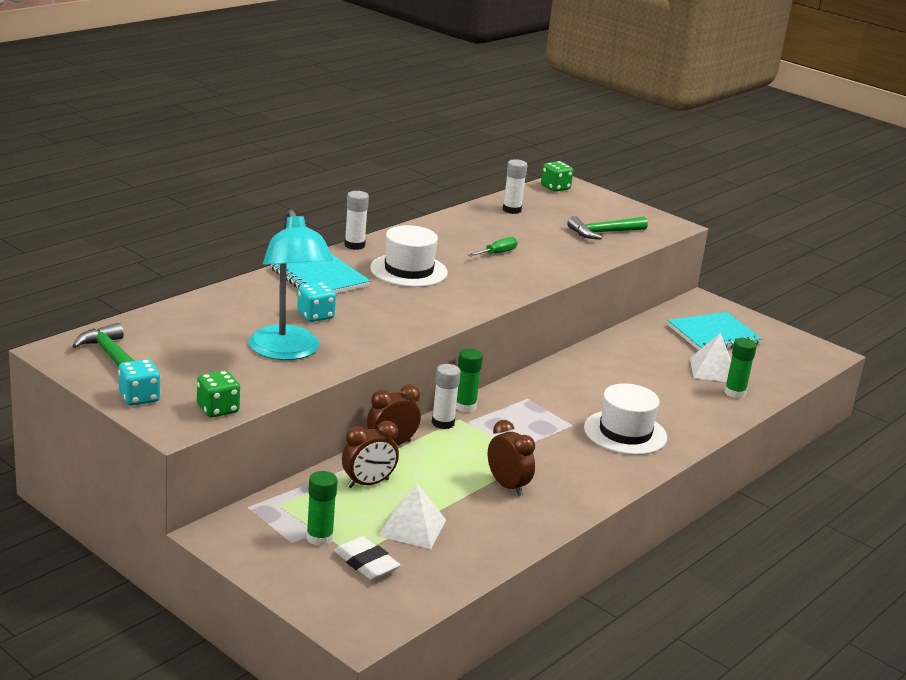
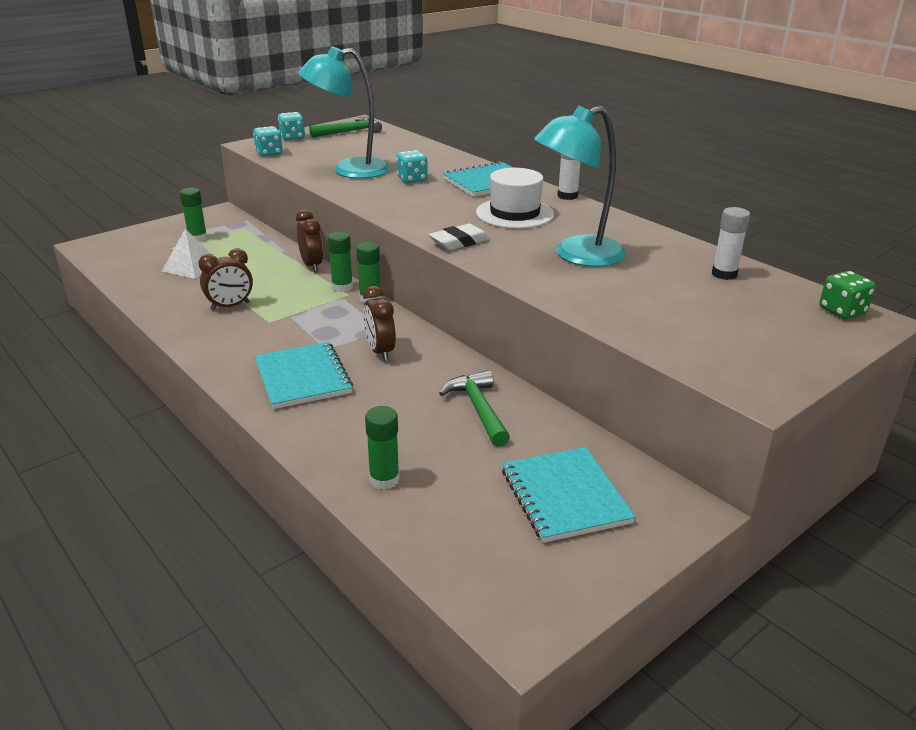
camera: 100 degrees right, 5 degrees up
(218, 409) = (269, 153): green dice -> turquoise dice
(366, 563) = (159, 250): white eraser -> white eraser (459, 242)
(368, 483) = (258, 255): brown clock -> brown clock (380, 351)
(443, 423) = (342, 287): white glue stick -> green glue stick
(497, 253) = (577, 255): green screwdriver -> turquoise lamp
(603, 233) = (683, 327): green hammer -> green hammer (478, 409)
(625, 433) = (302, 377): white hat -> turquoise notebook
(713, 370) = (450, 472): white pyramid -> none

